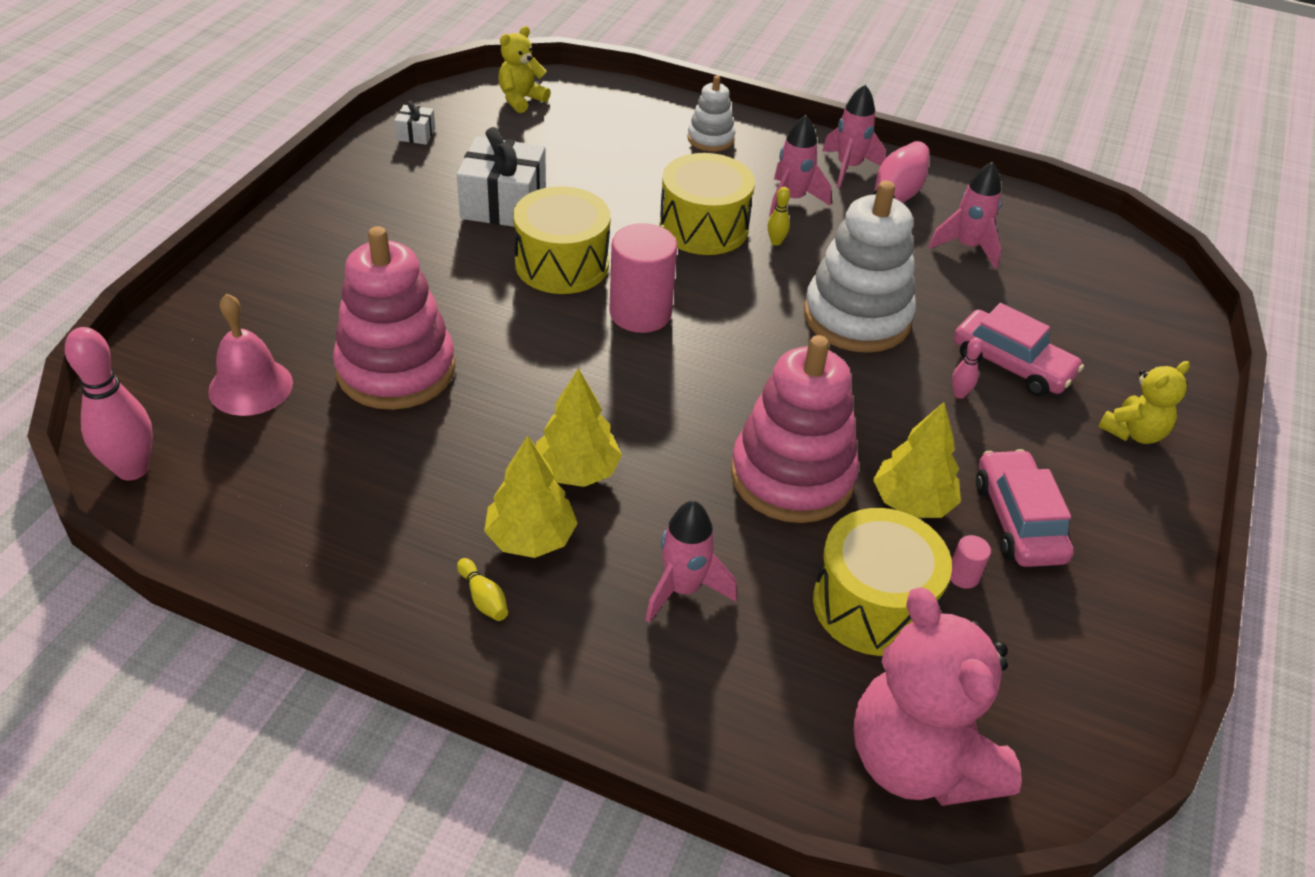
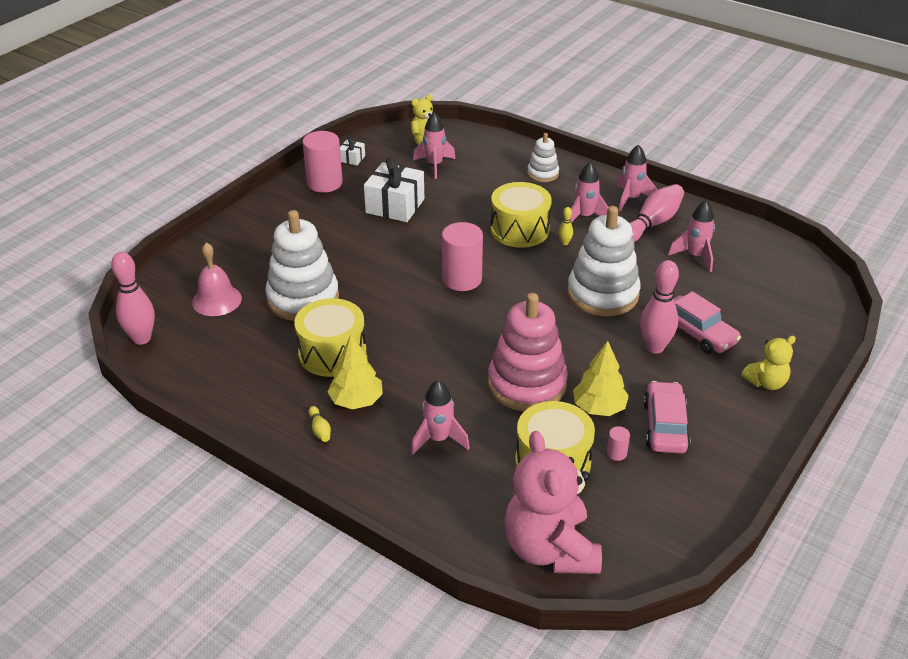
camera: 15 degrees right, 5 degrees down
(382, 176) = (324, 183): none -> pink cylinder
(396, 370) = (303, 298): pink stacking toy -> white stacking toy
(546, 136) = (434, 165): none -> pink rocket
(562, 264) = (421, 245): yellow drum -> yellow drum (332, 353)
(577, 471) = (394, 367): yellow tree -> none
(959, 394) = (655, 347): pink bowling pin -> pink bowling pin, size x2.22

